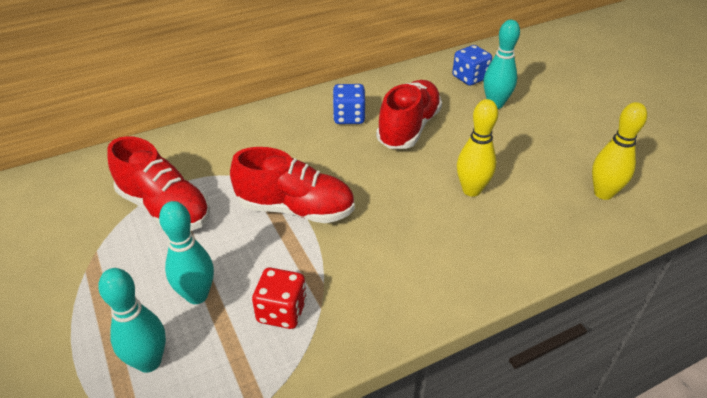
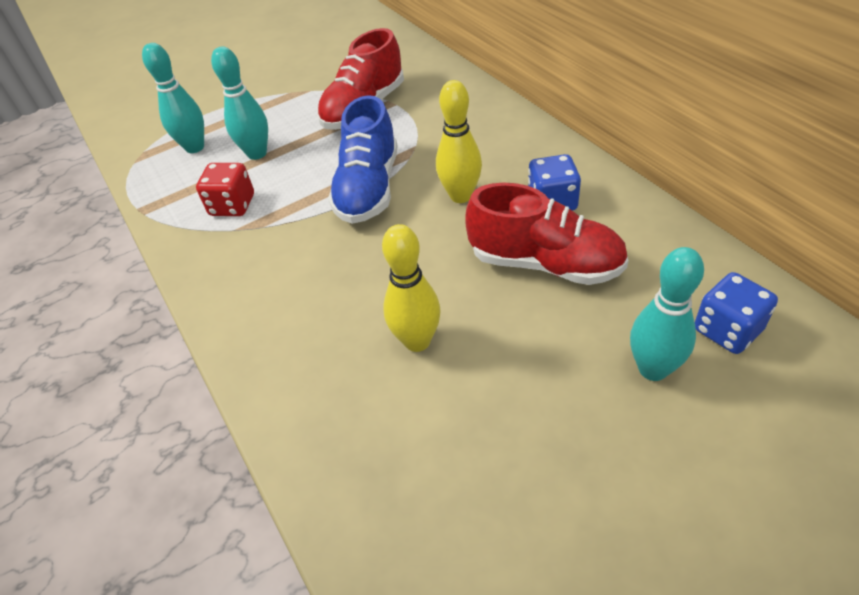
camera: 90 degrees right, 5 degrees up
(296, 209) = (368, 189): red shoe -> blue shoe
(603, 193) = (430, 525): yellow bowling pin -> yellow bowling pin (461, 196)

